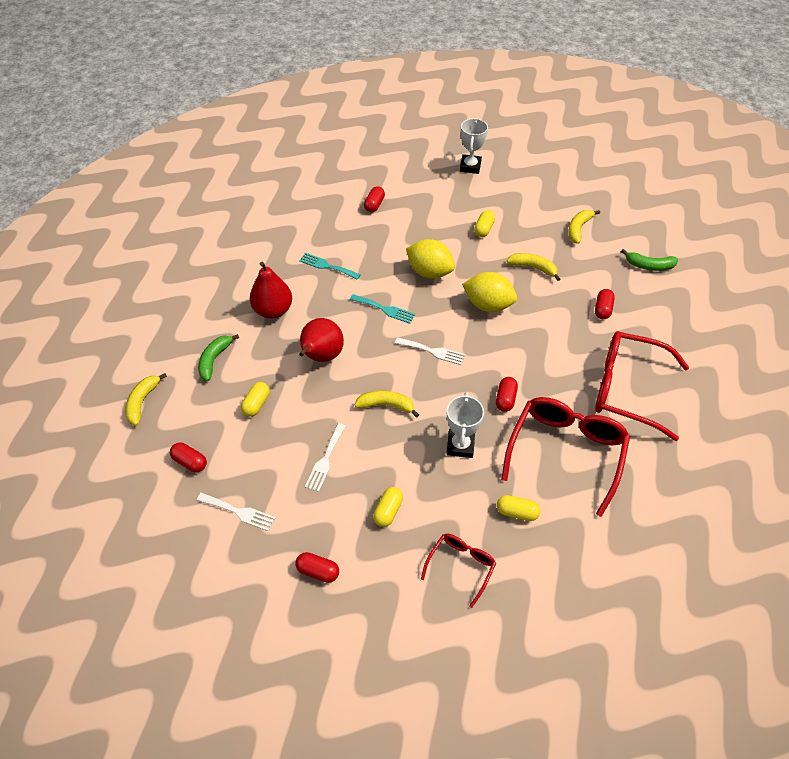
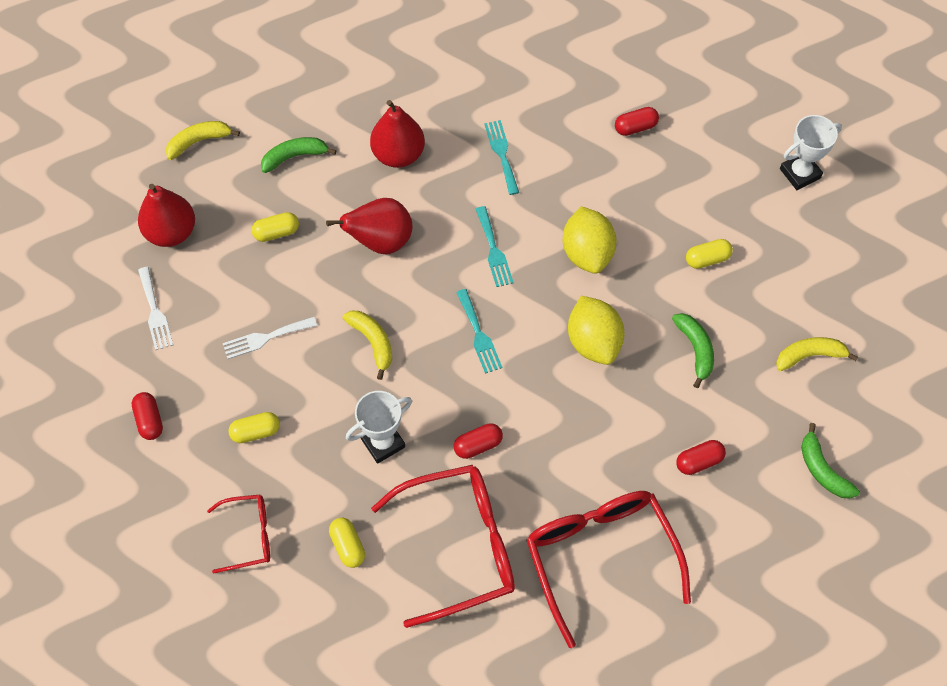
camera: 50 degrees right, 10 degrees up
(190, 462) = (171, 232): red capsule -> red pear
(433, 351) = (479, 335): white fork -> turquoise fork
(533, 268) = (695, 349): yellow banana -> green banana

